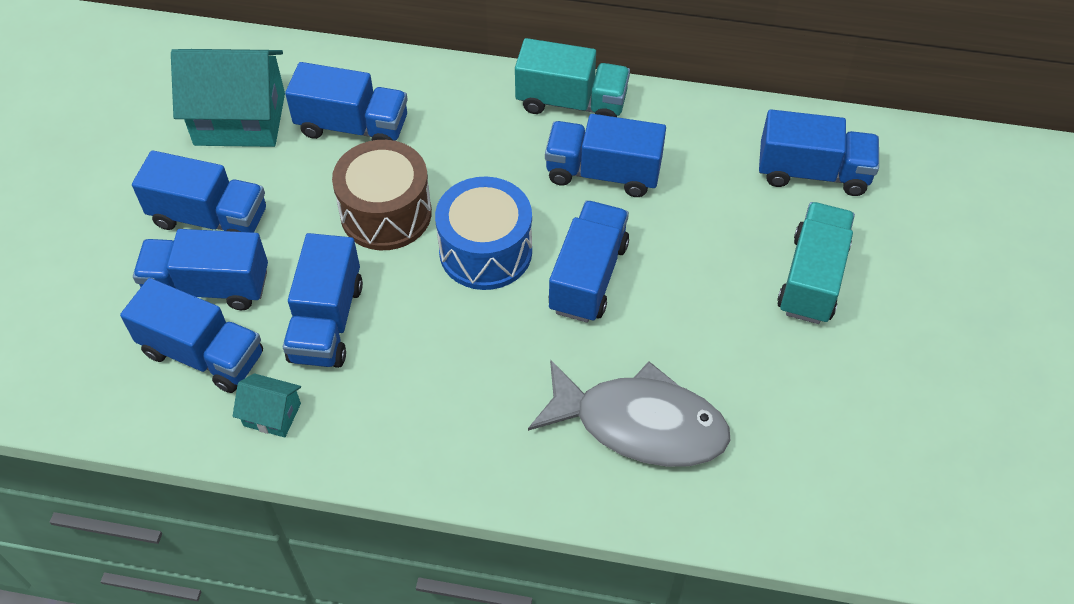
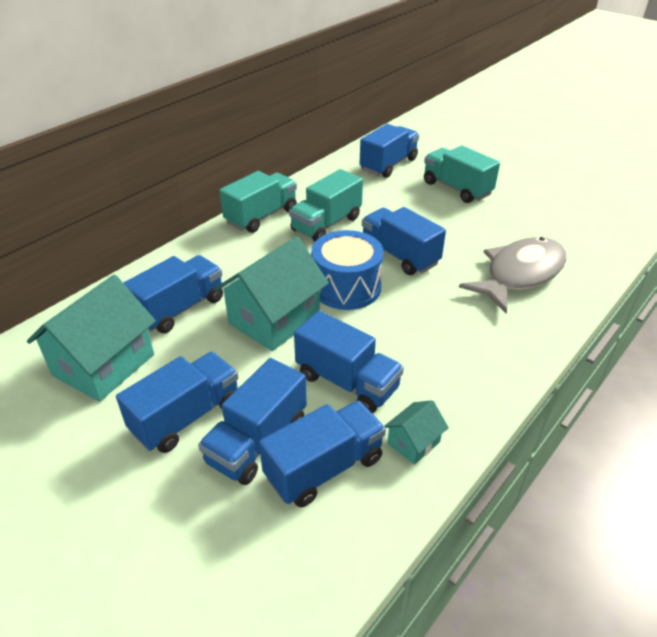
camera: 60 degrees left, 15 degrees down
(386, 213) = (274, 319): brown drum -> turquoise house
(603, 173) = (326, 224): blue truck -> turquoise truck

